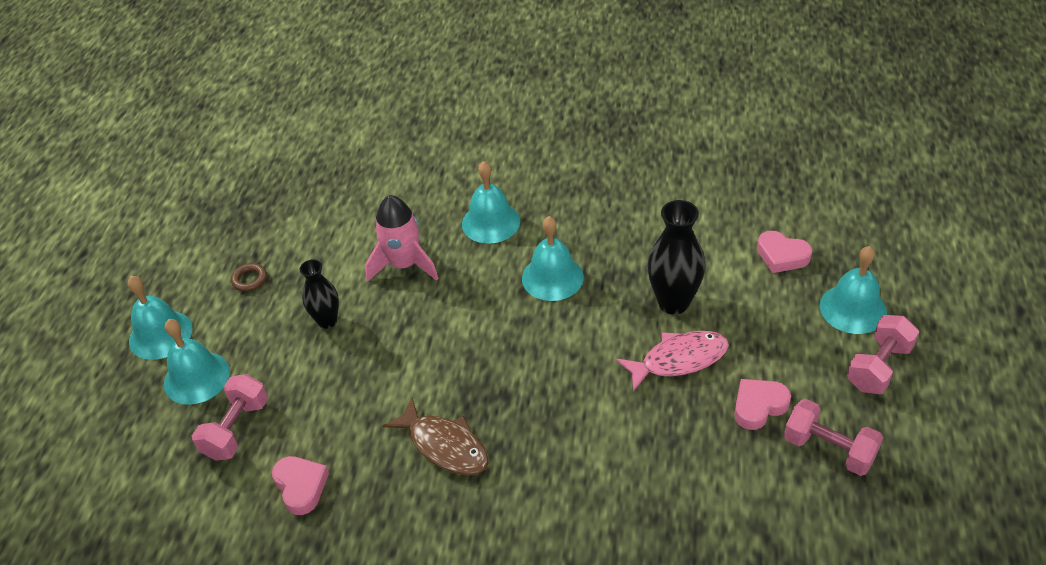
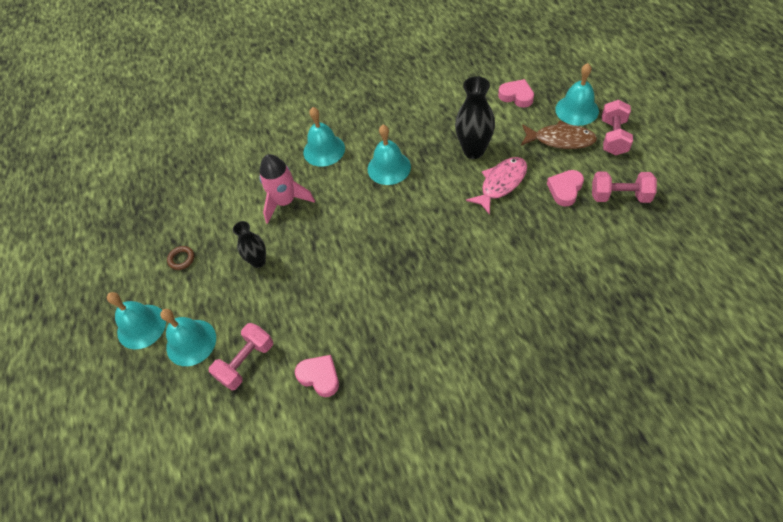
camera: 25 degrees left, 10 degrees up
(236, 429) = (246, 362): pink dumbbell -> pink dumbbell turned 45 degrees clockwise
(444, 446) = (396, 303): brown fish -> brown fish (560, 140)
(782, 256) = (516, 96): pink heart -> pink heart turned 150 degrees counterclockwise

